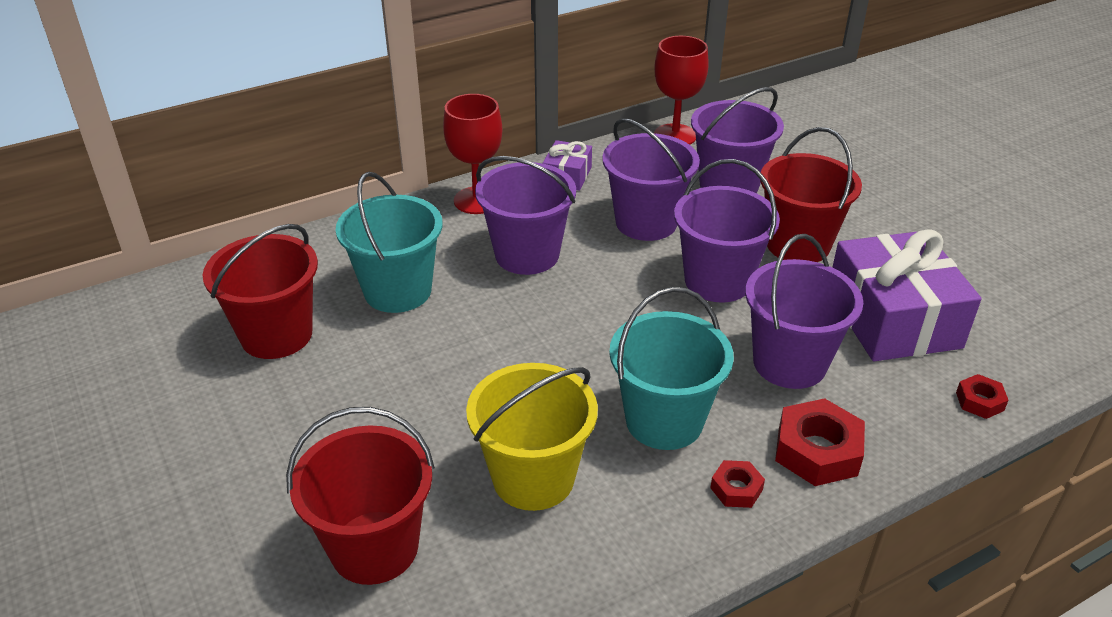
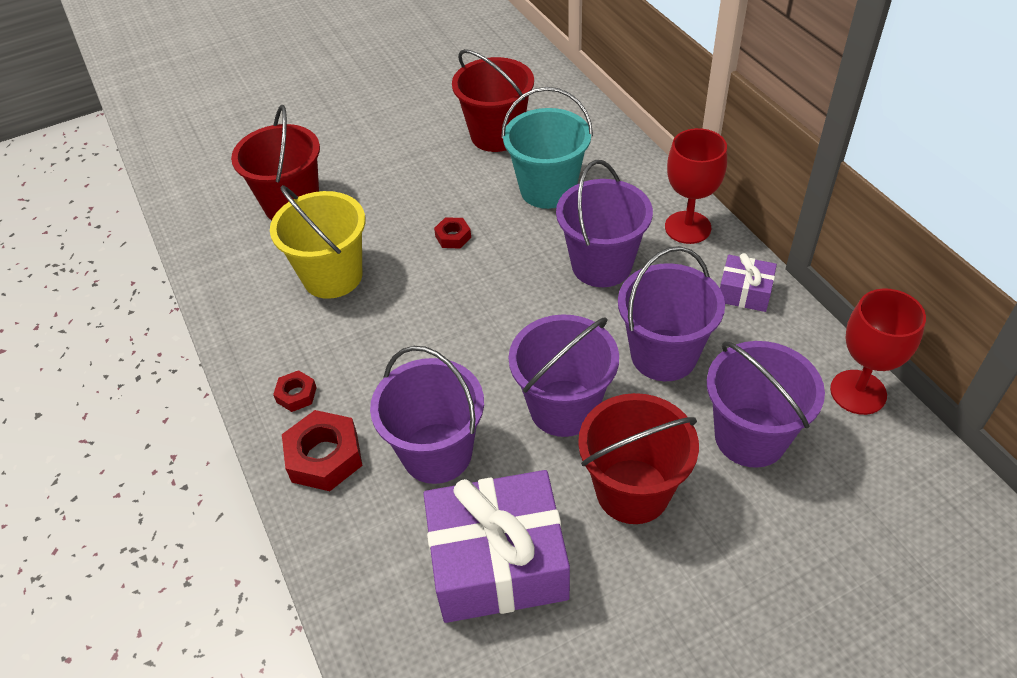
camera: 95 degrees right, 10 degrees up
(664, 420) = (377, 354): turquoise bucket -> none
(979, 401) = (364, 614): red nut -> red nut (453, 237)

